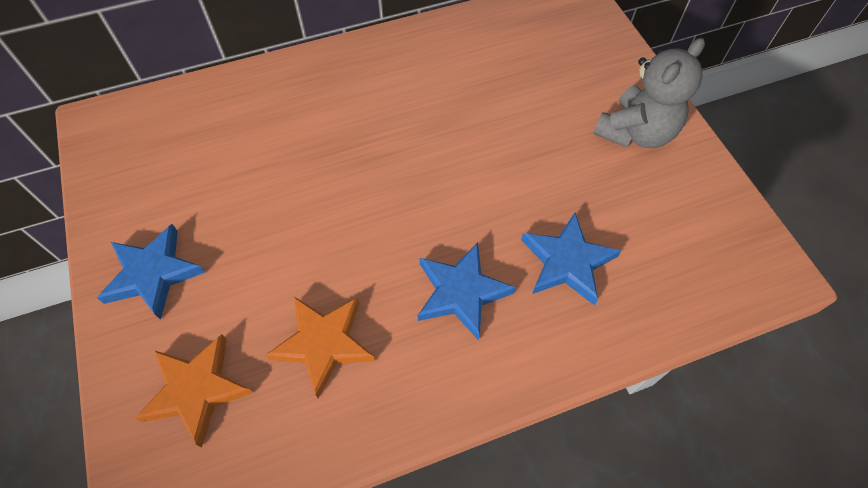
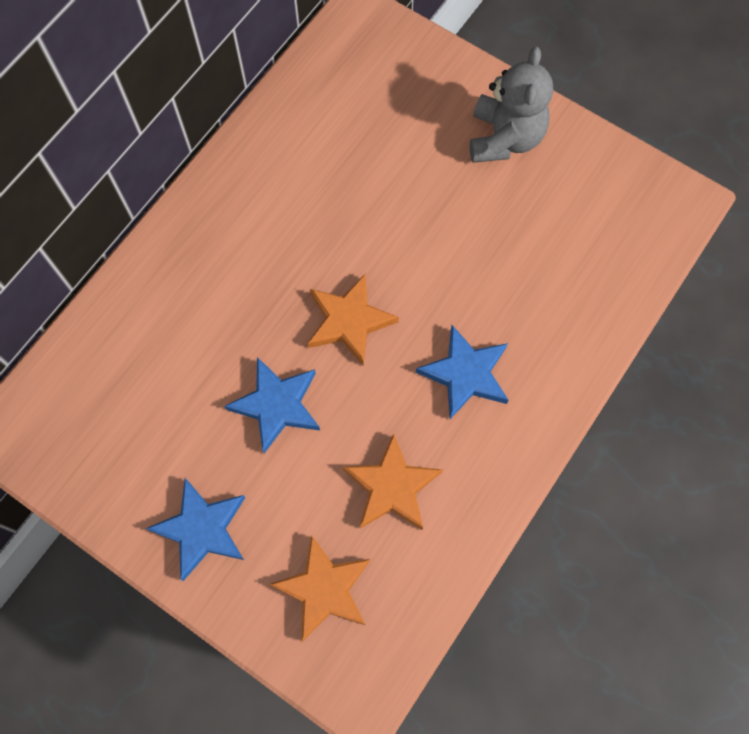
camera: 35 degrees left, 10 degrees up
(398, 192) = (349, 321): none -> orange star
(567, 262) = (528, 294): blue star -> blue star (277, 405)

